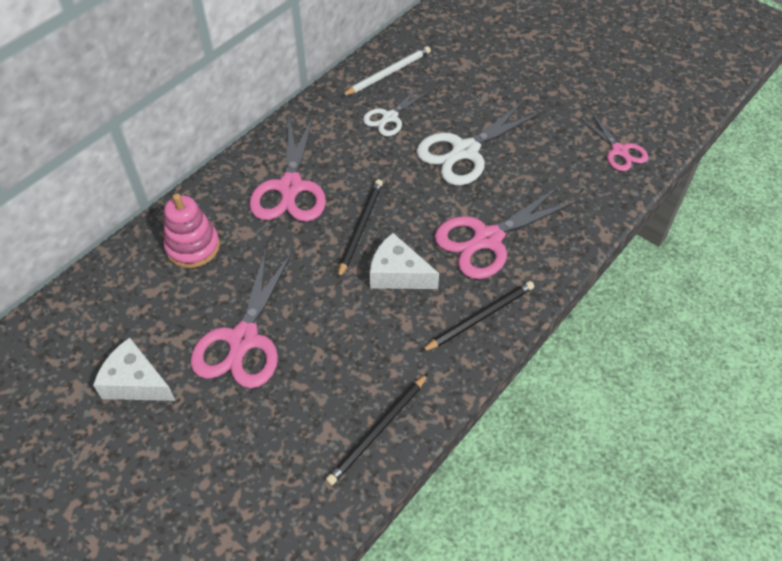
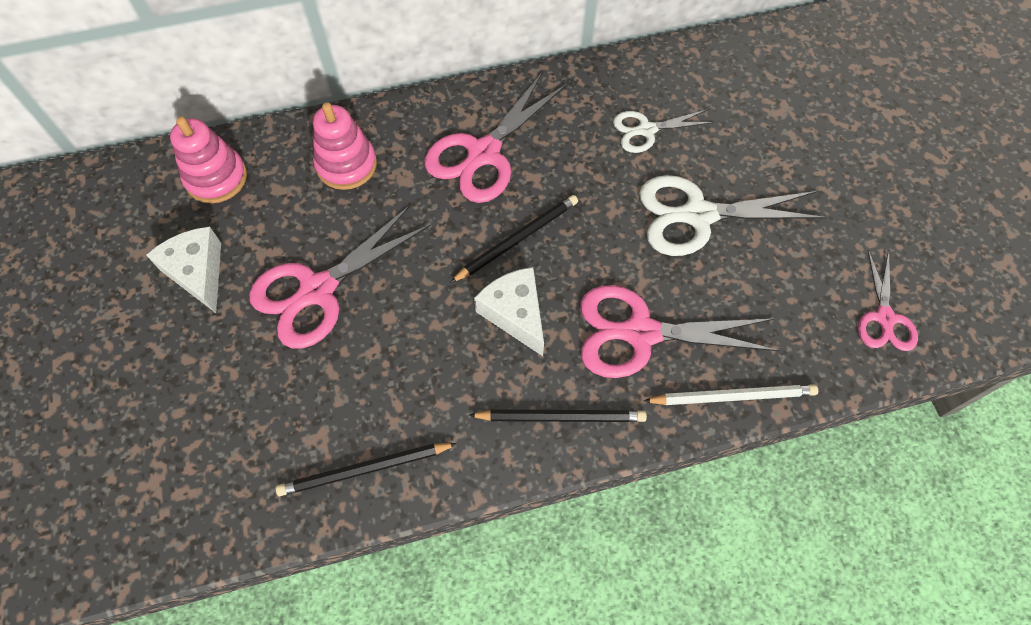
camera: 35 degrees right, 10 degrees up
(93, 310) = (216, 178): none -> pink stacking toy
(388, 73) = (685, 77): white pencil -> white pencil (733, 396)

